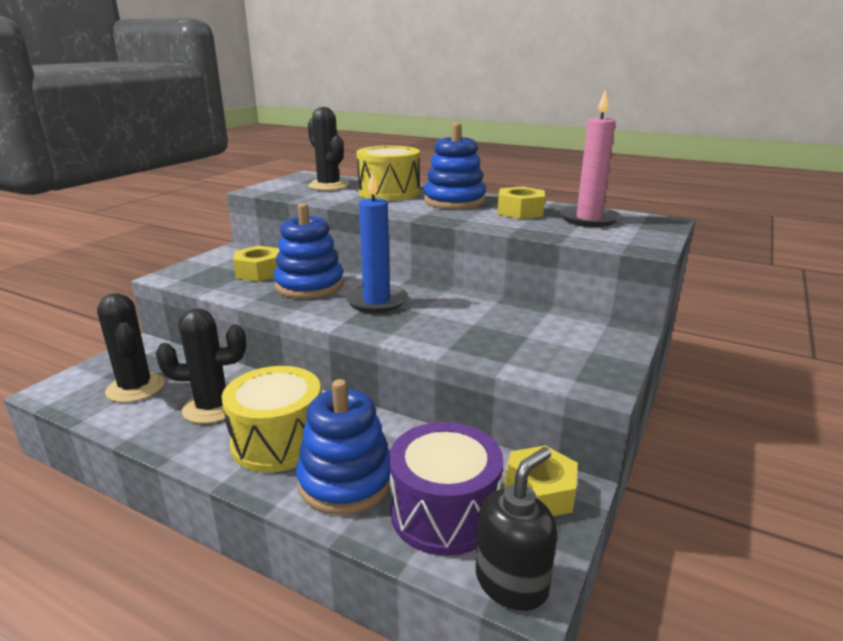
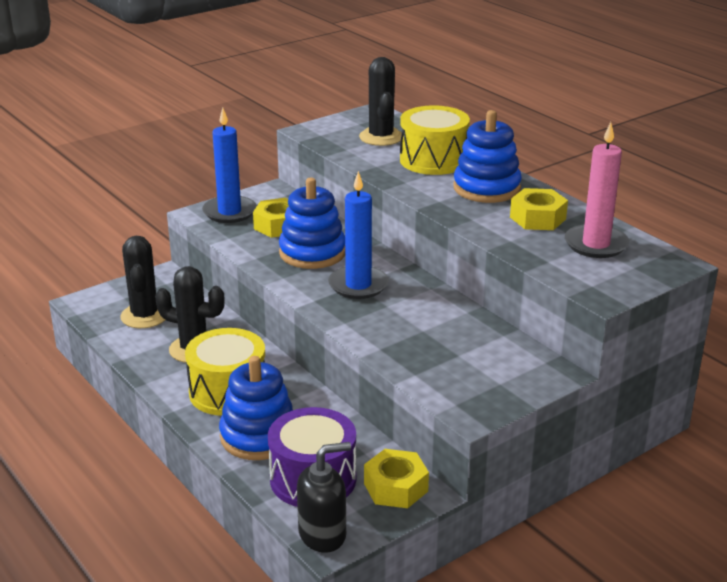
camera: 25 degrees right, 5 degrees up
(201, 270) = (229, 212): none -> blue candle

